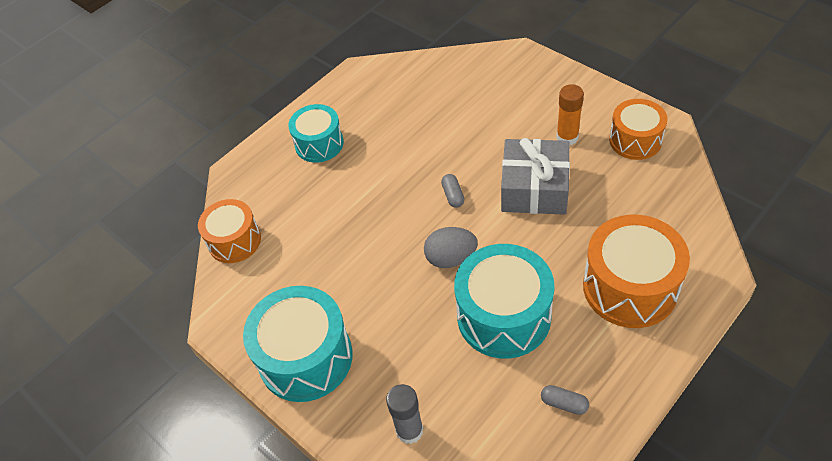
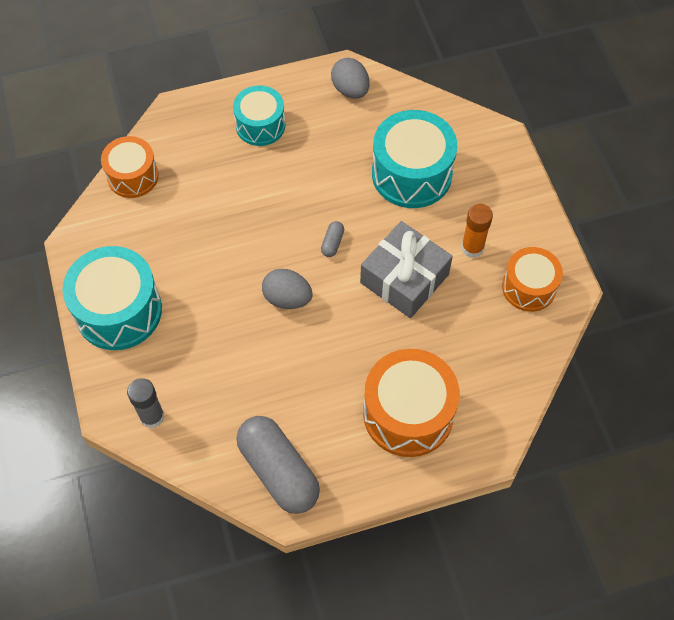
camera: 25 degrees right, 10 degrees up
(373, 82) = (350, 90): none -> grey egg
(503, 316) = (290, 373): turquoise drum -> turquoise drum (411, 174)
(564, 403) = (278, 471): grey capsule -> grey capsule, size x2.48

